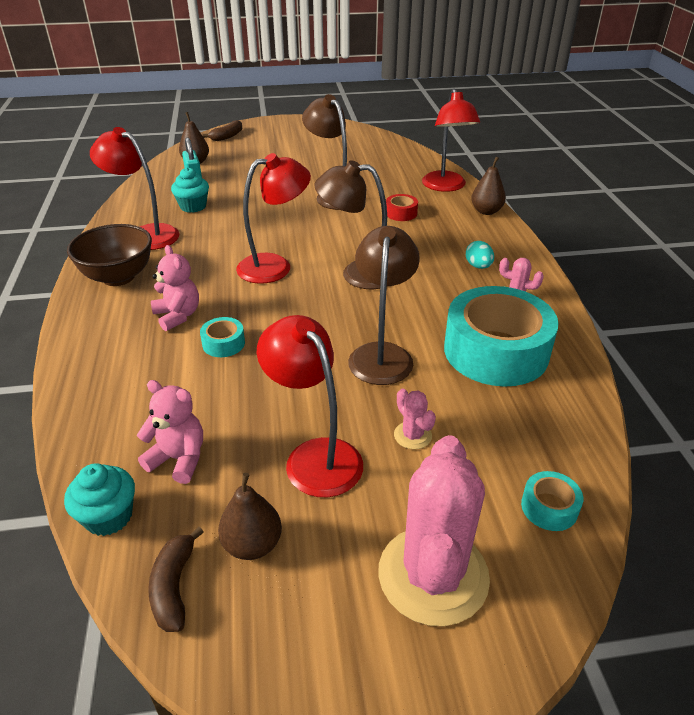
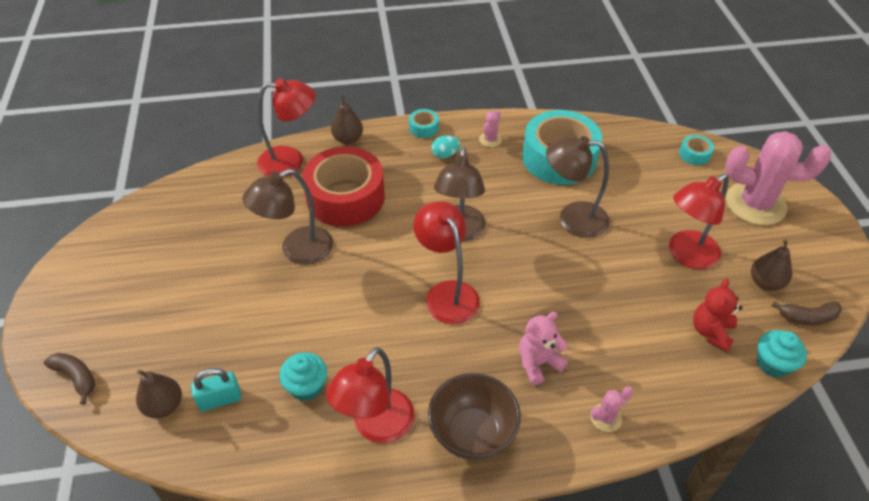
camera: 90 degrees left, 10 degrees up
(179, 459) = (711, 332): pink teddy bear -> red teddy bear
(223, 343) = (575, 321): turquoise tape -> turquoise tape (424, 128)
(401, 213) = (345, 197): red tape -> red tape, size x2.42
(412, 435) = (654, 206): pink cactus -> pink cactus (606, 418)

